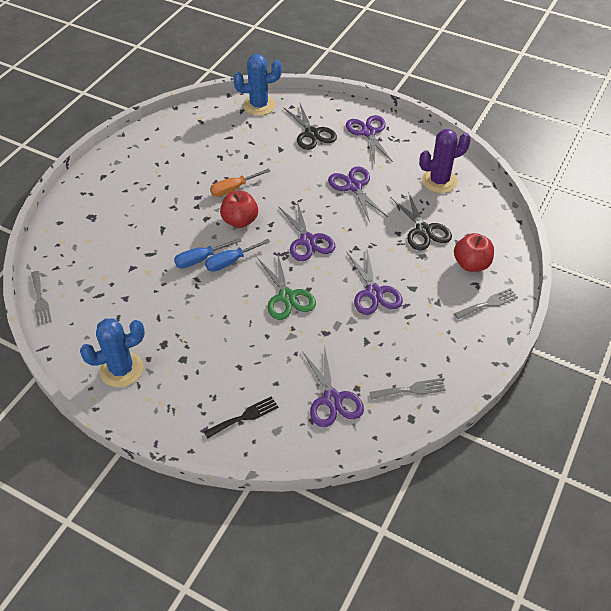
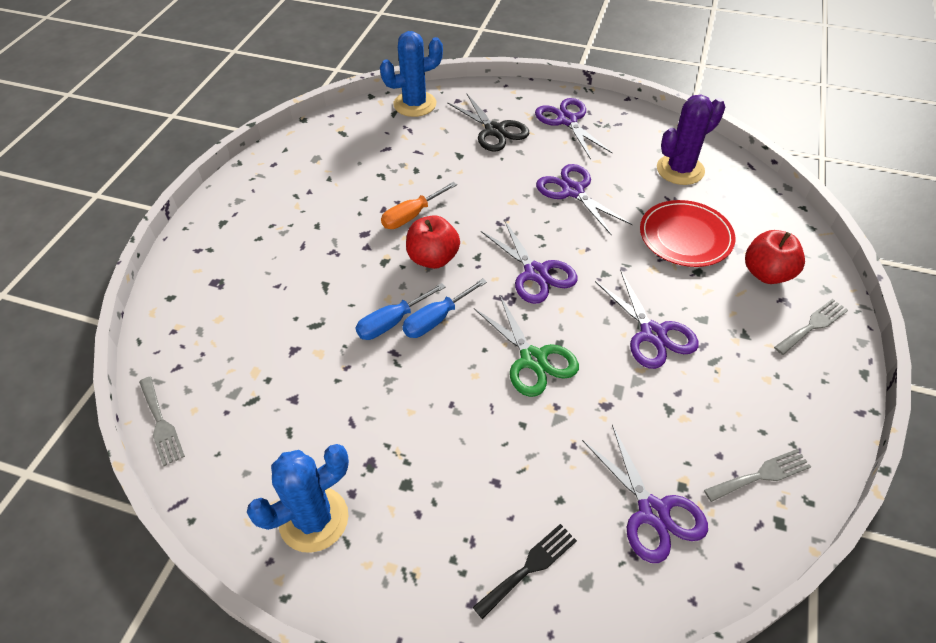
camera: 10 degrees left, 0 degrees up
(423, 230) = (685, 236): black scissors -> red plate

